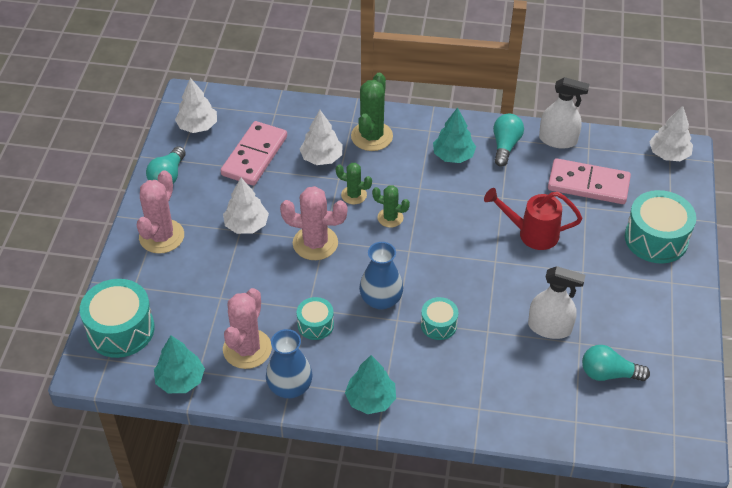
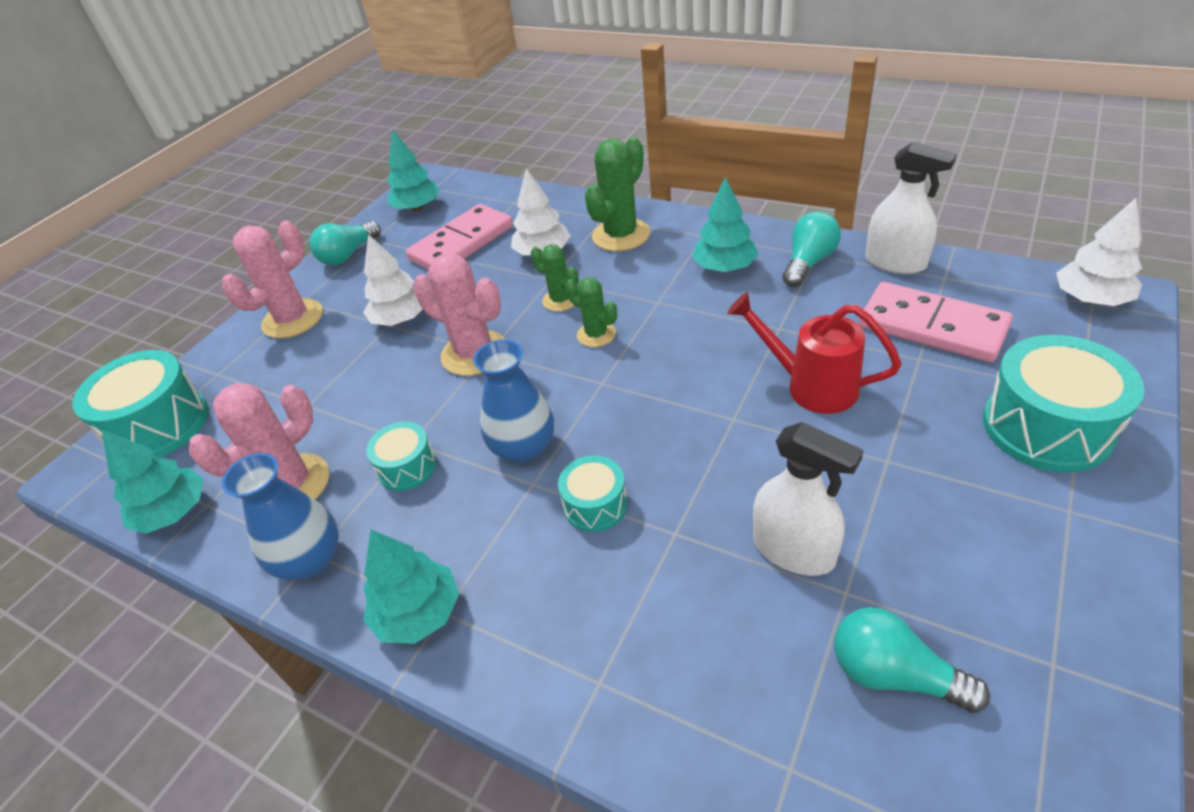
camera: 25 degrees right, 5 degrees down
(197, 126) = (417, 208): white tree -> turquoise tree

